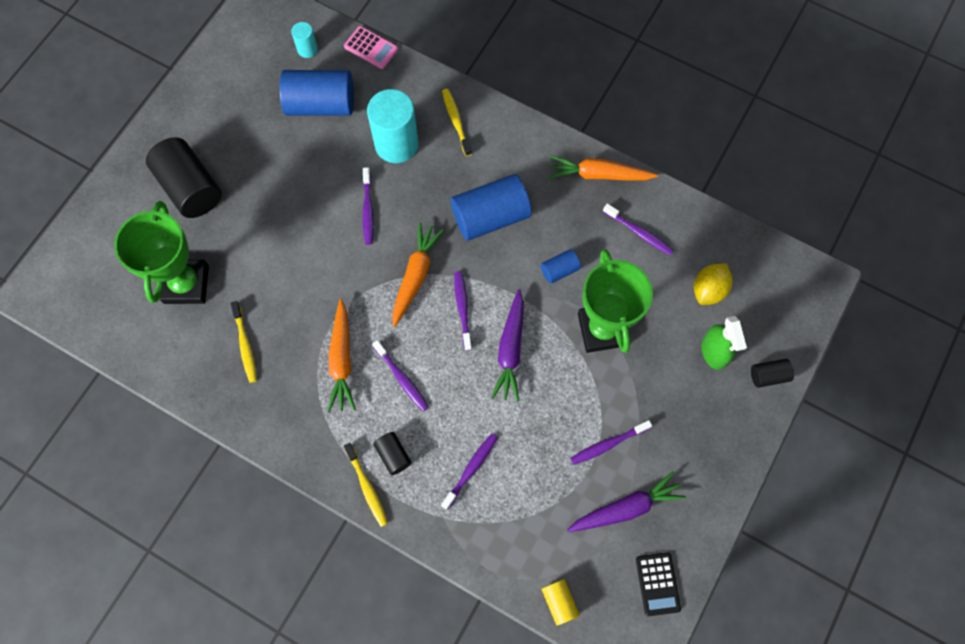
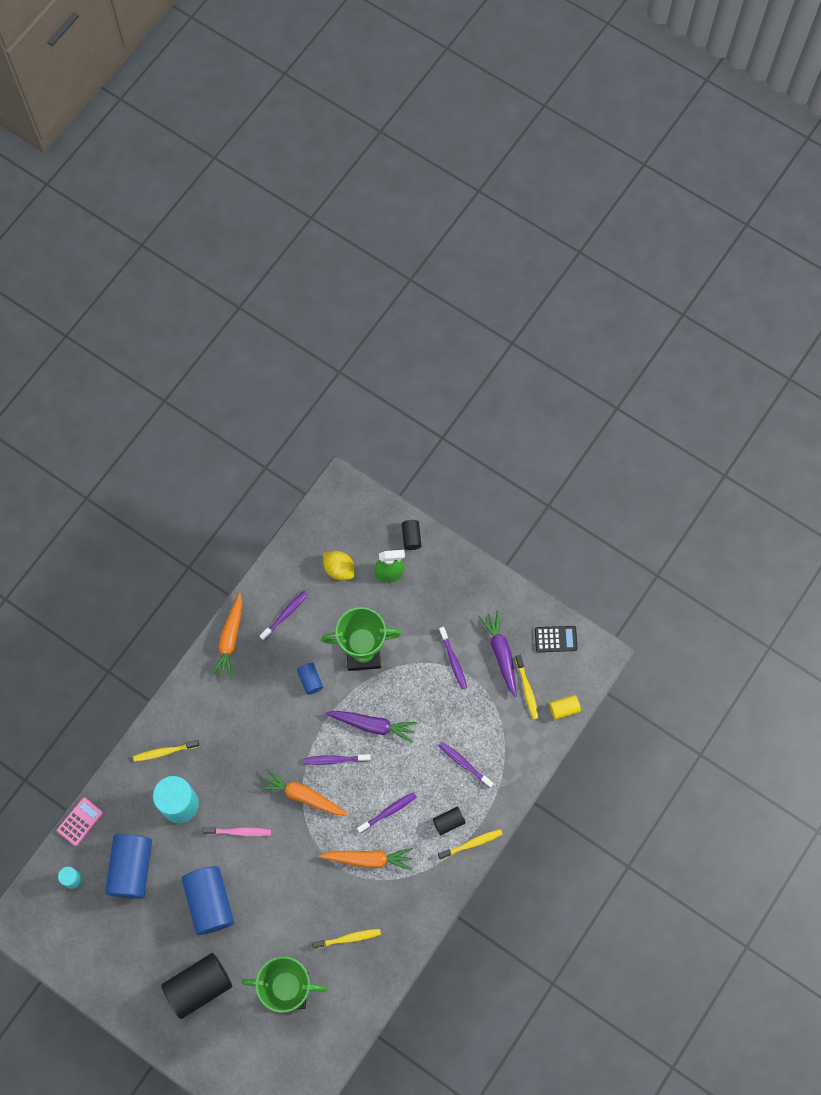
camera: 85 degrees left, 0 degrees up
(368, 210) = (239, 832): purple toothbrush -> pink toothbrush
(490, 217) = (257, 730): blue cylinder -> blue cylinder (210, 902)
(581, 547) = (527, 689): none -> yellow toothbrush

